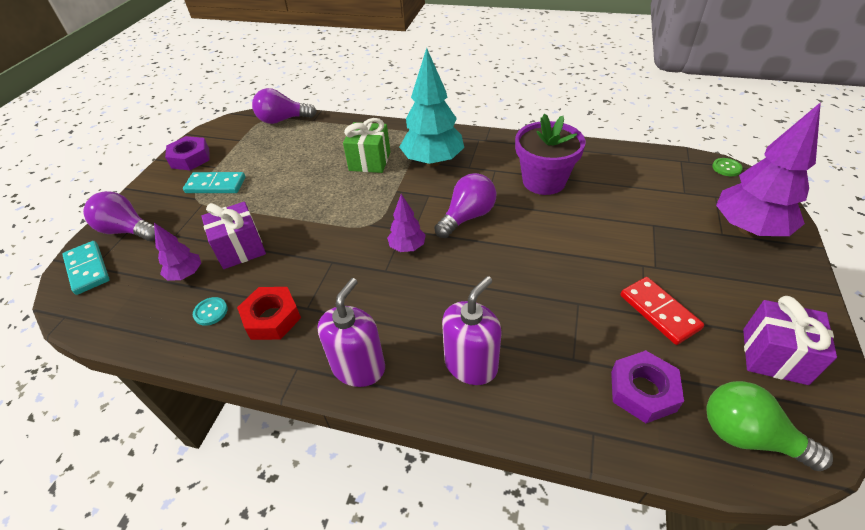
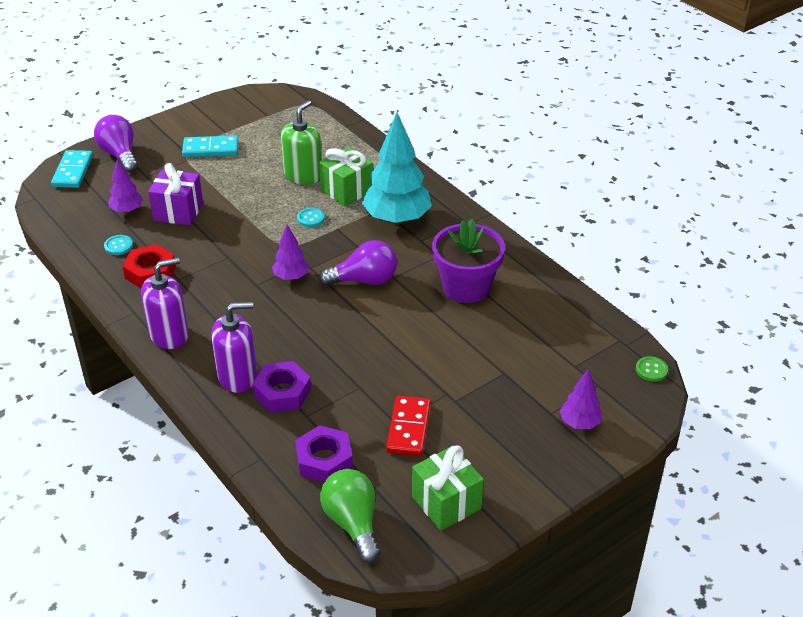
camera: 35 degrees right, 5 degrees down
(190, 158) = (215, 114): purple nut -> purple nut (282, 392)
(216, 185) = (210, 149): turquoise domino -> turquoise domino turned 45 degrees counterclockwise
(283, 120) = (321, 113): purple light bulb -> none
(321, 167) = (303, 175): none -> green soap dispenser
(366, 194) = (310, 218): none -> turquoise button
(748, 229) = (579, 423): purple tree -> purple tree, size x0.51
(774, 356) = (446, 502): purple gift -> green gift

